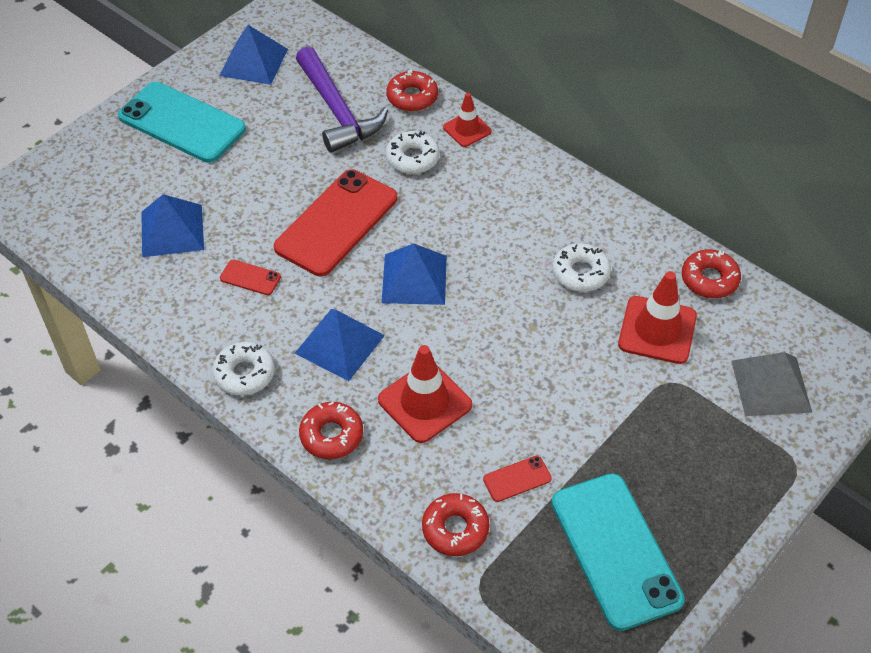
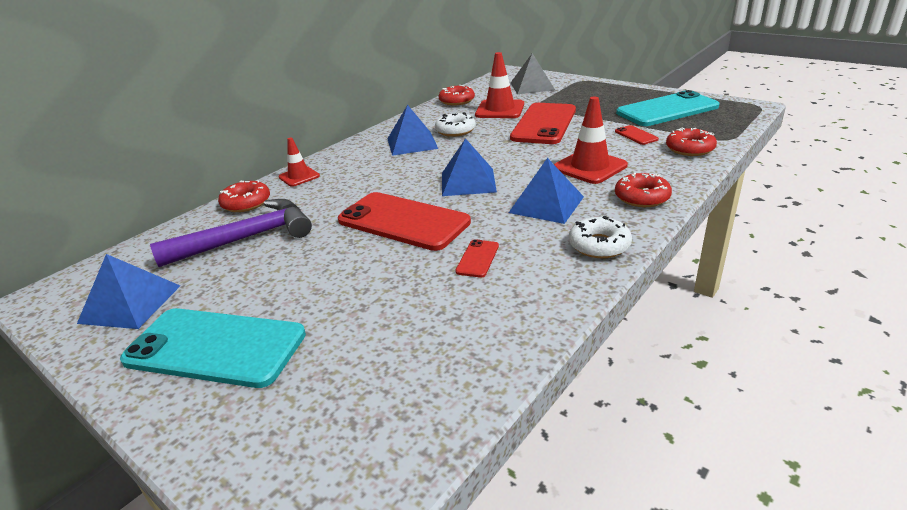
camera: 90 degrees left, 20 degrees down
(172, 230) = (410, 323): blue pyramid -> blue pyramid (412, 143)
(182, 123) = (215, 347): turquoise phone -> turquoise phone turned 75 degrees clockwise
(412, 158) = (327, 195): white donut -> none
(585, 377) = (544, 124): none -> red phone

